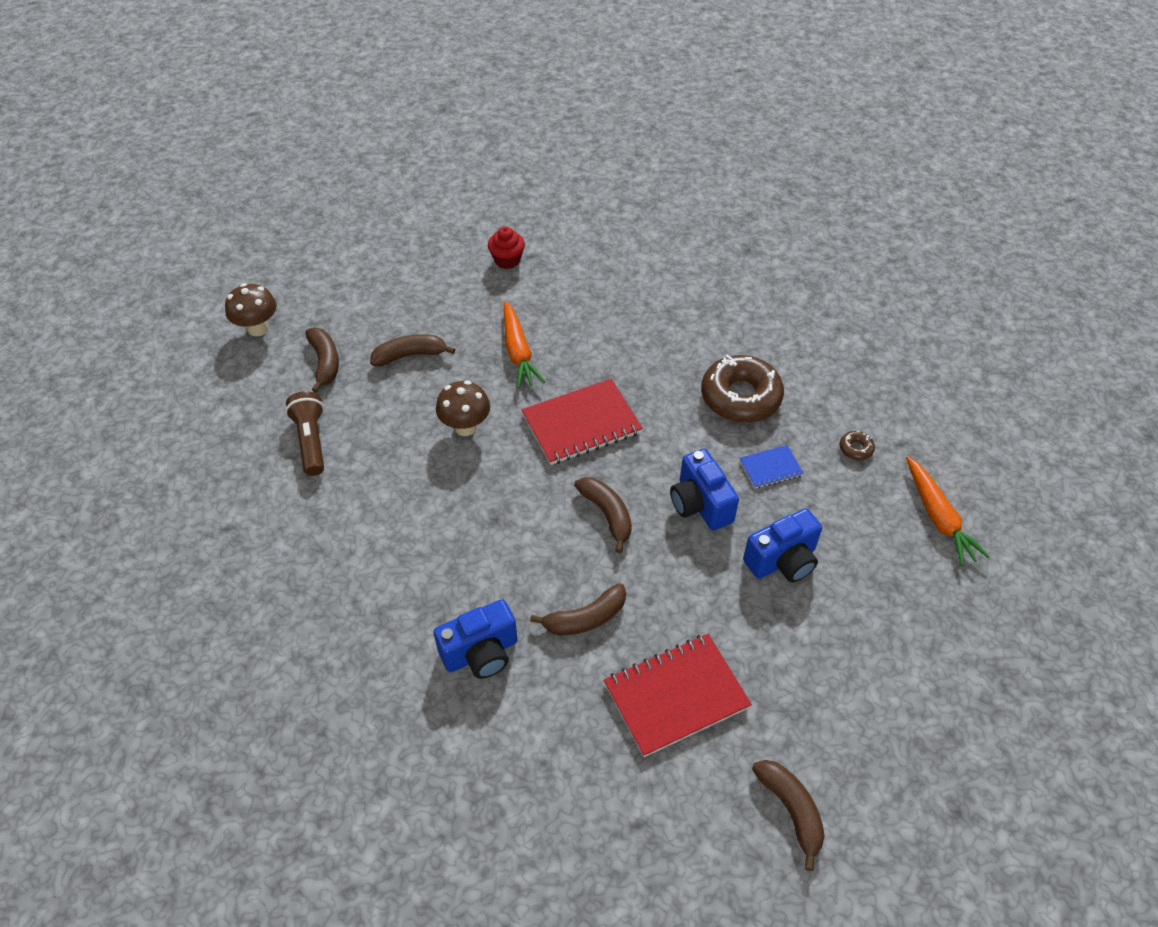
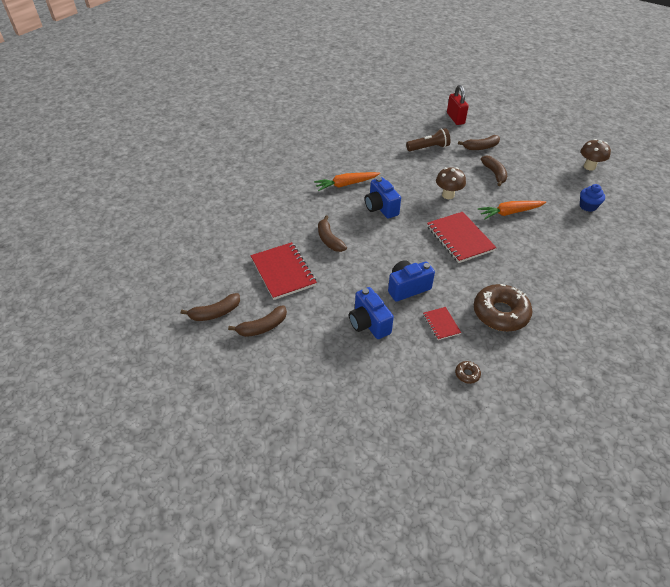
camera: 90 degrees right, 5 degrees down
(215, 388) = (455, 118): none -> red padlock
(258, 328) = (497, 126): brown mushroom -> brown mushroom (589, 167)
(481, 653) = (311, 205): blue camera -> blue camera (381, 208)
(507, 260) = (588, 206): red cupcake -> blue cupcake
(607, 515) = (395, 248): brown banana -> brown banana (262, 327)
(770, 468) = (441, 324): blue notebook -> red notebook
(938, 517) = (411, 417): orange carrot -> orange carrot (346, 184)

